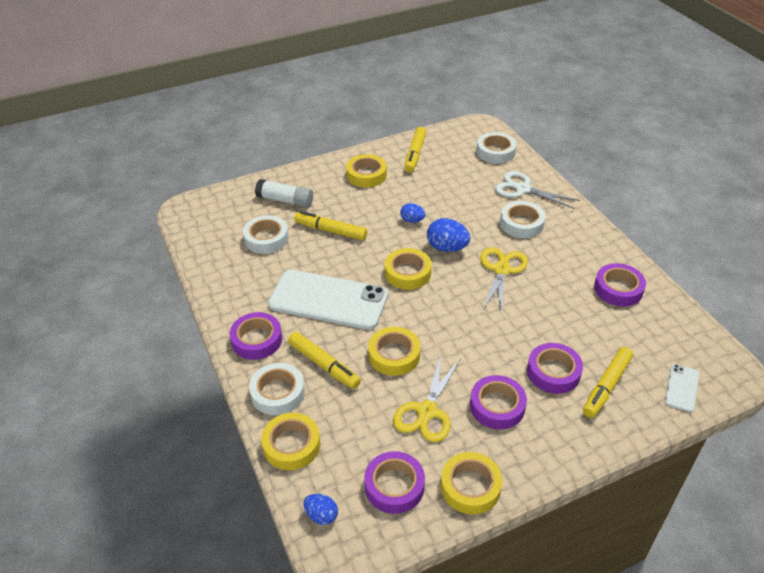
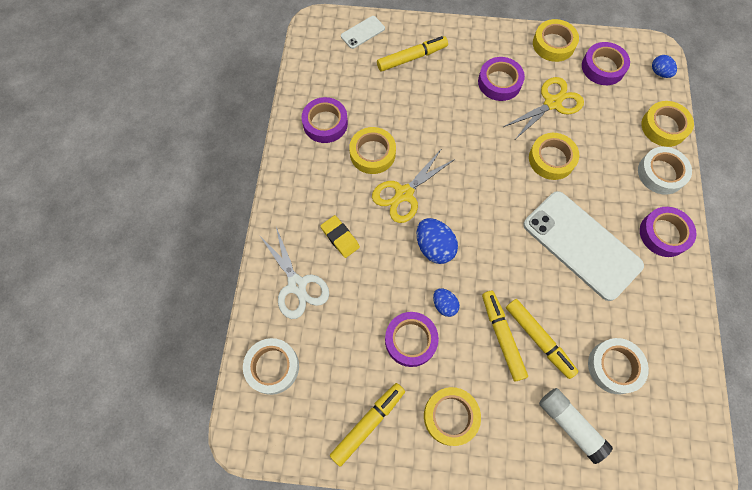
camera: 150 degrees left, 25 degrees up
(323, 364) = (613, 180): yellow marker -> yellow marker (502, 337)
(407, 273) = (491, 237): yellow tape -> yellow tape (372, 153)
(521, 223) = (340, 238): white tape -> yellow eraser
(553, 372) = (439, 85): purple tape -> purple tape (411, 340)

